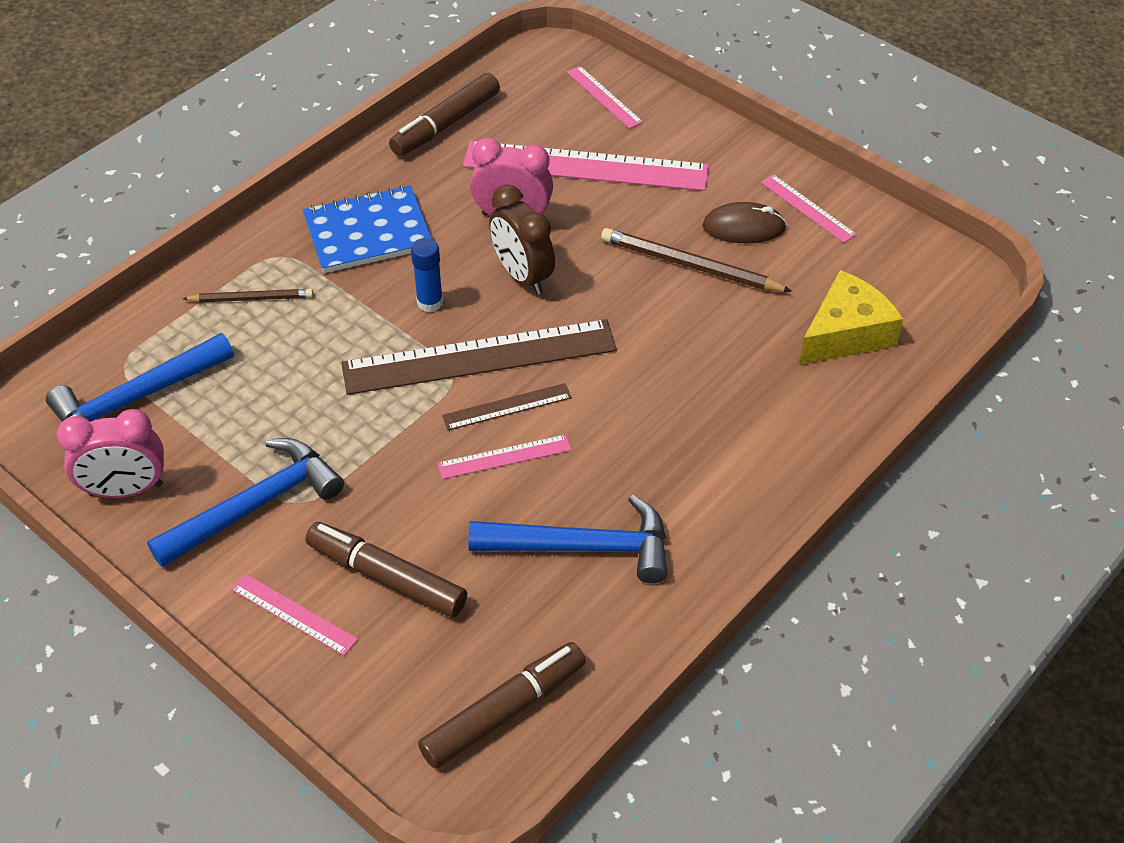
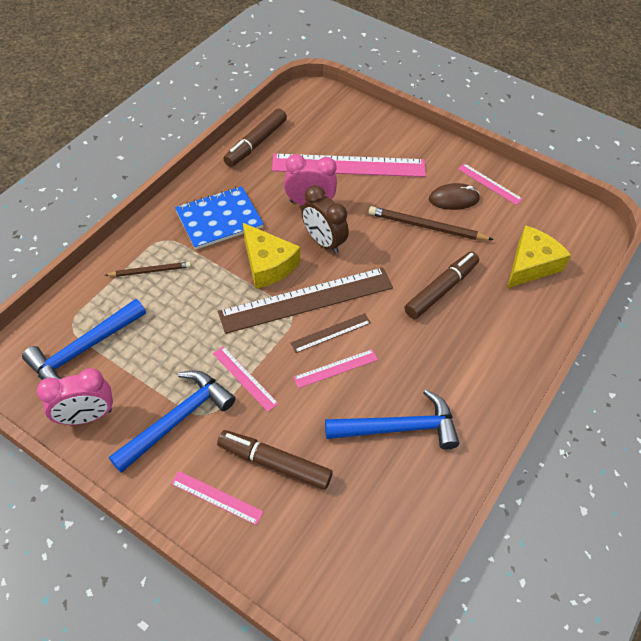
camera: 10 degrees left, 5 degrees up
(430, 302) = (268, 264): blue glue stick -> yellow cheese
(504, 712) = (371, 555): brown marker -> brown marker (441, 289)
(604, 97) = (351, 119): pink ruler -> pink ruler (245, 378)

